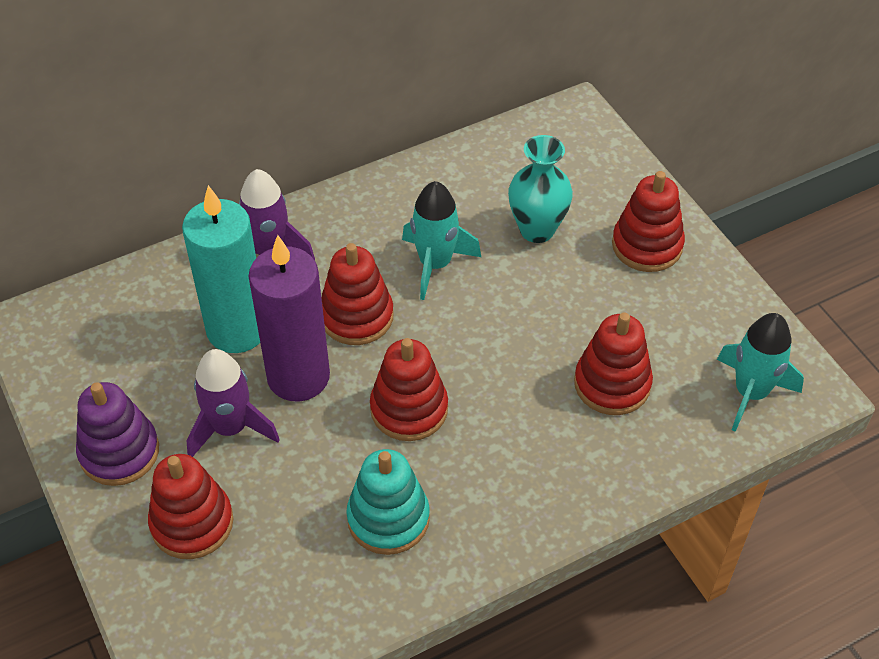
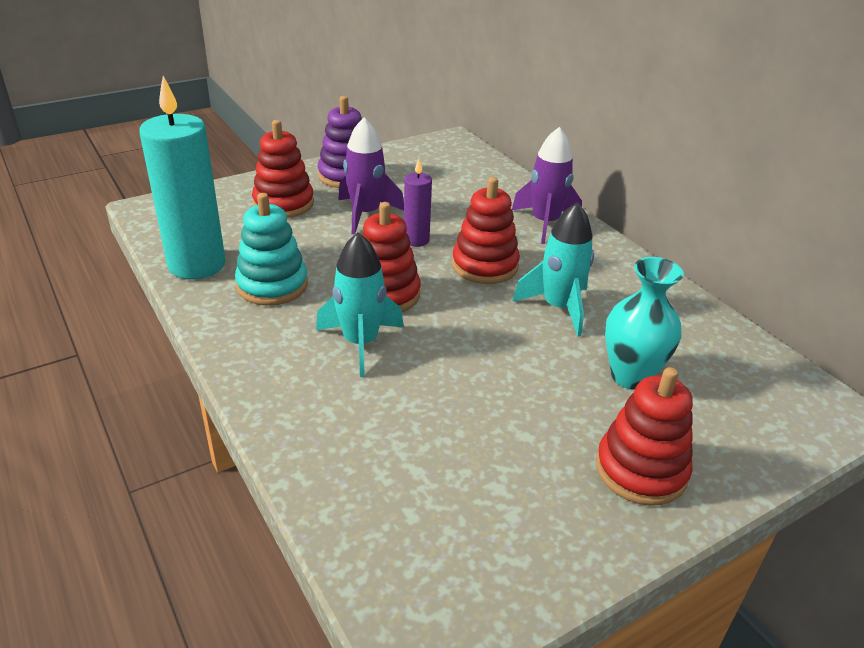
camera: 85 degrees right, 15 degrees down
(237, 330) = (460, 212): turquoise candle -> turquoise candle (197, 265)
(298, 377) = (416, 240): purple candle -> purple candle, size x0.50
(612, 384) = (421, 429): red stacking toy -> none
(750, 393) = (415, 563): turquoise rocket -> turquoise rocket (360, 343)

